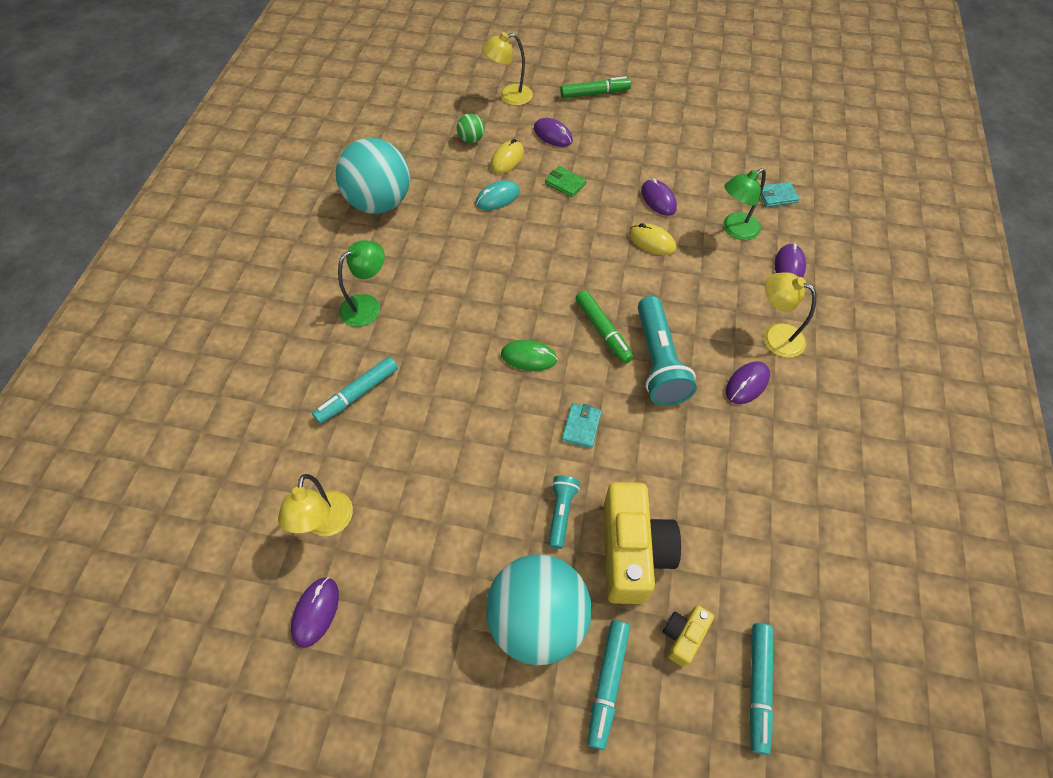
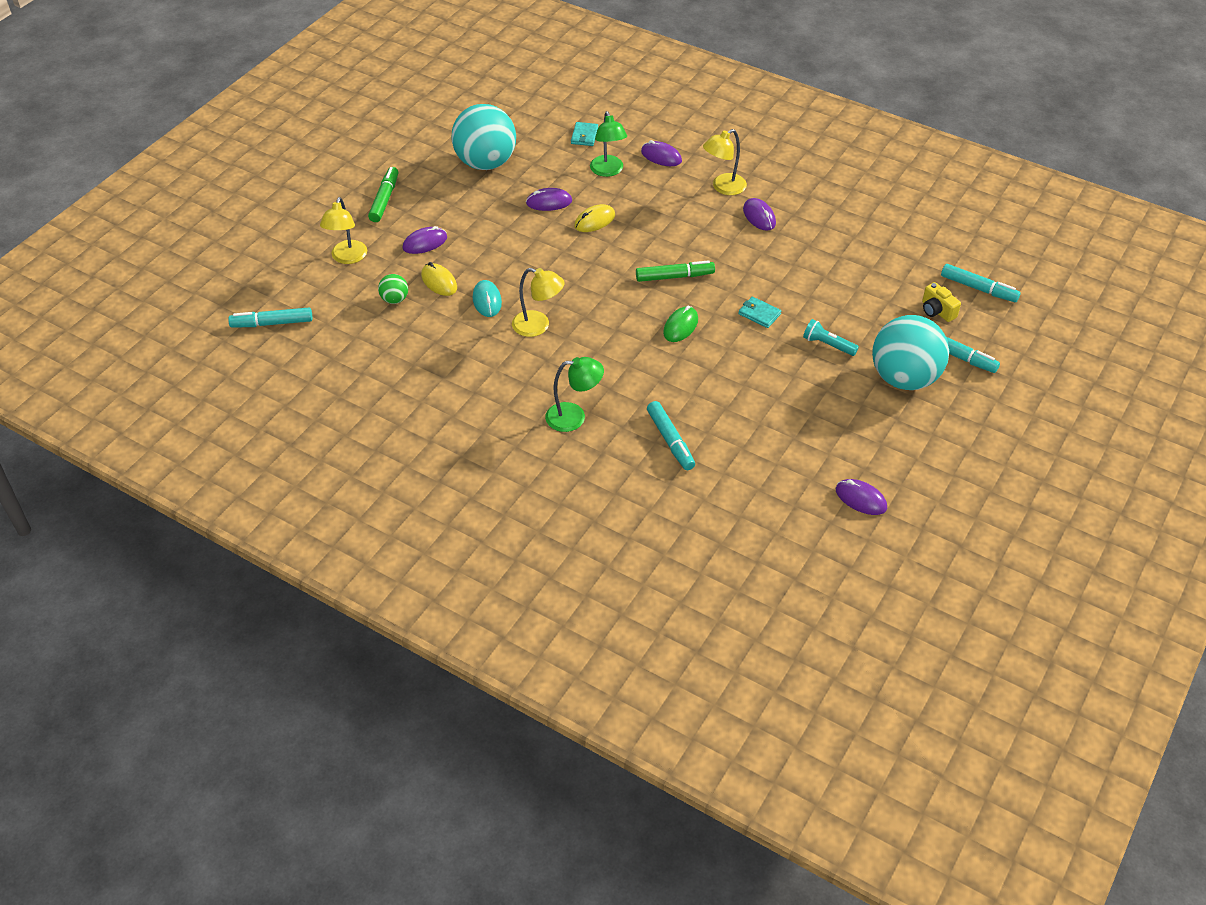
camera: 70 degrees left, 10 degrees down
(327, 524) = (788, 481): yellow lamp -> yellow lamp (538, 326)
(367, 306) = (574, 416): green lamp -> green lamp turned 105 degrees clockwise
(379, 203) = (445, 384): turquoise ball -> turquoise ball (485, 163)
(412, 81) = (272, 323): none -> turquoise marker
(565, 183) = (495, 252): green wallet -> none
(632, 552) = (870, 317): yellow camera -> none
(658, 361) = (718, 255): turquoise flashlight -> none

